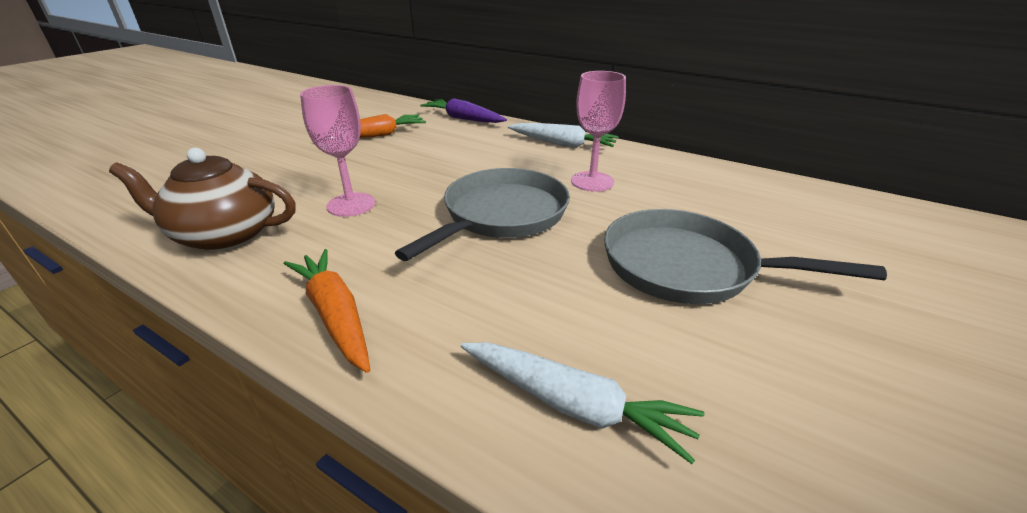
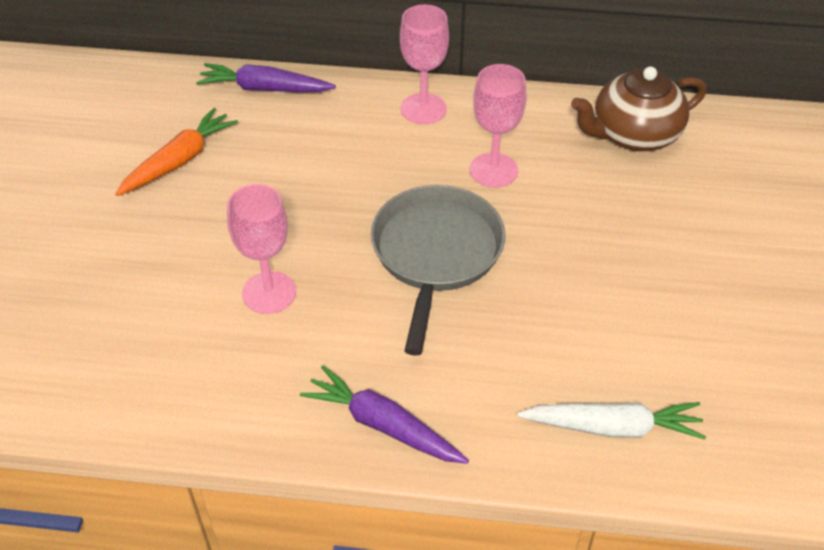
camera: 25 degrees left, 15 degrees up
(225, 235) = (180, 381): brown teapot -> brown teapot (633, 135)
(335, 314) = (383, 425): orange carrot -> purple carrot
(562, 144) = (423, 109): white carrot -> pink goblet
(687, 266) = (633, 264): grey pan -> none

